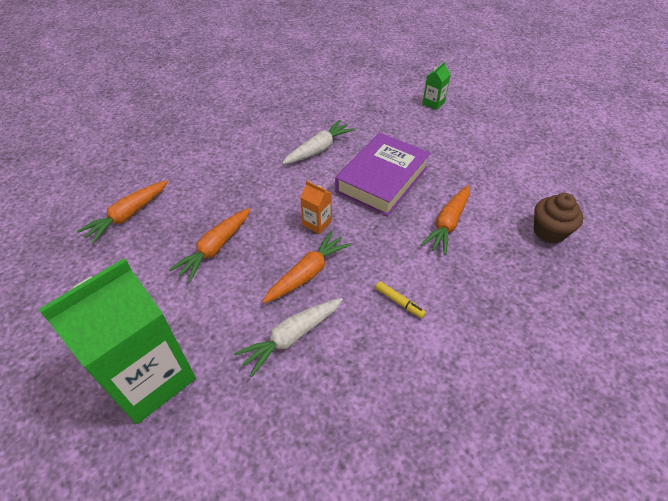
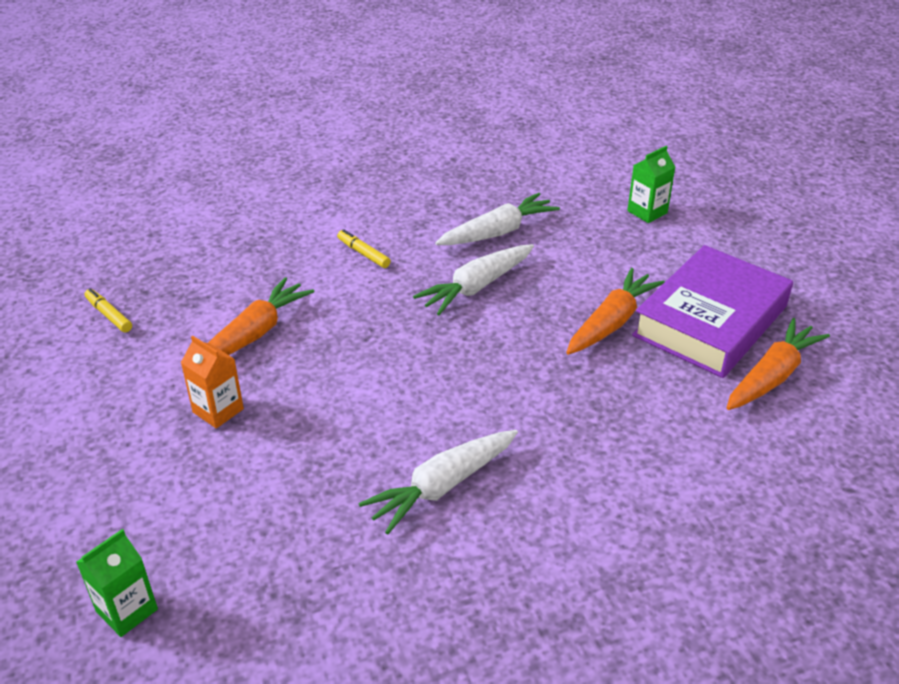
camera: 175 degrees left, 10 degrees down
(150, 378) = (647, 212): green carton -> green carton, size x0.41
(307, 273) = (477, 287): orange carrot -> white carrot
(317, 223) = (458, 346): orange carton -> orange carton (218, 410)
(382, 179) = (331, 411): purple book -> purple book (710, 321)
(549, 232) = (109, 315): brown cupcake -> yellow marker

